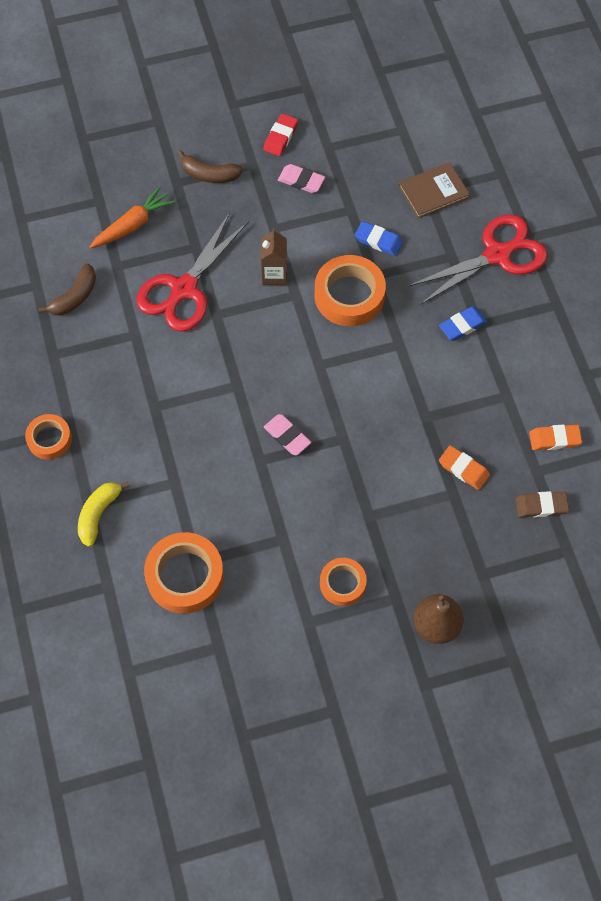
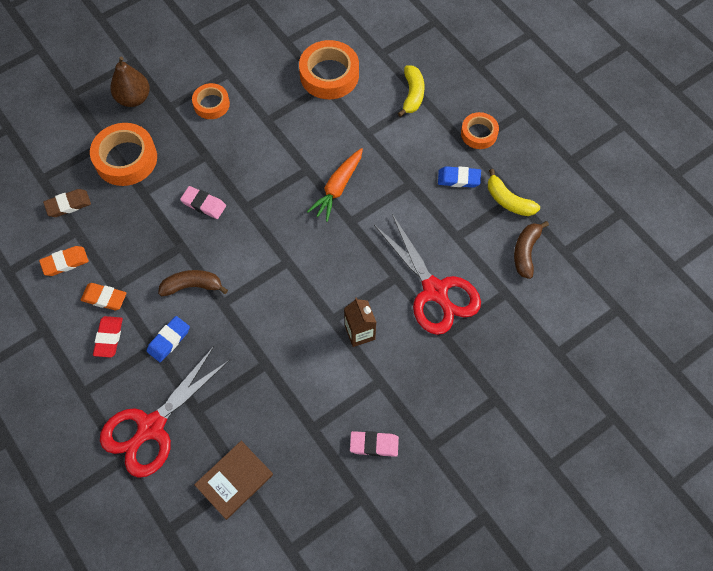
camera: 160 degrees right, 0 degrees up
(61, 353) = (508, 201): none -> yellow banana
(133, 225) = (513, 338): orange carrot -> orange carrot (338, 188)
(184, 289) = (435, 291): red scissors -> red scissors turned 135 degrees clockwise
(209, 174) = (468, 419): brown banana -> brown banana (192, 286)
(280, 137) = (416, 492): red eraser -> red eraser (109, 338)
(287, 436) = (292, 194): pink eraser -> pink eraser (203, 204)
(349, 295) = (283, 335): orange tape -> orange tape (126, 159)
(378, 241) = (273, 402): blue eraser -> blue eraser (459, 179)
(463, 469) = (138, 213): orange eraser -> orange eraser (104, 298)

